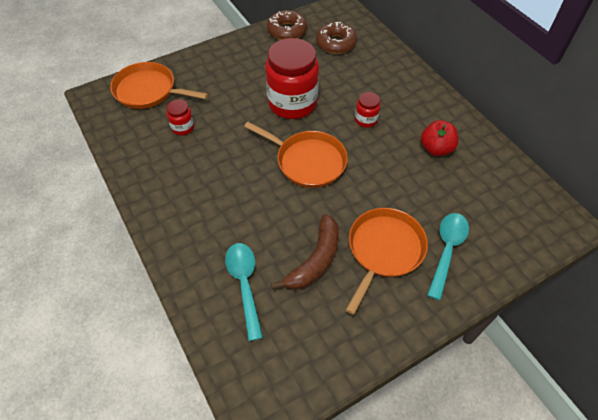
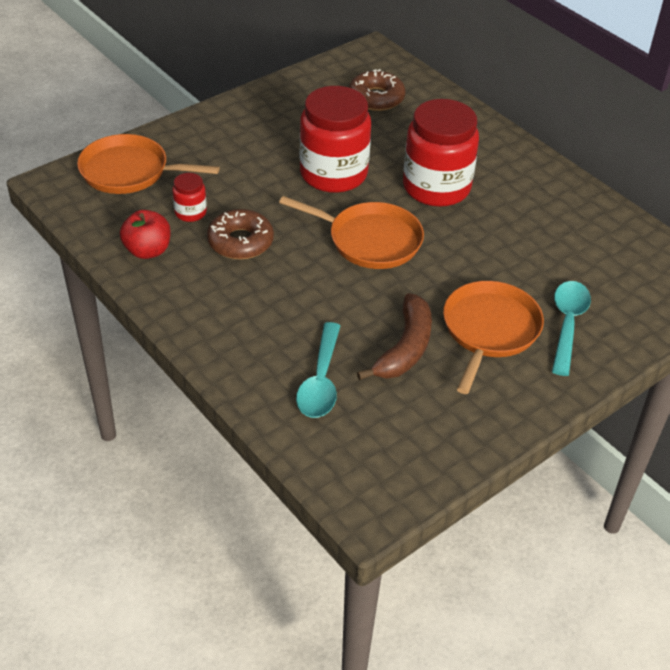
camera: 10 degrees left, 10 degrees down
(244, 284) = (321, 381): turquoise spoon -> turquoise spoon turned 150 degrees counterclockwise
(287, 31) = (305, 86): brown donut -> brown donut (240, 242)
(366, 120) = (436, 187): red jar -> red jar, size x2.22
(436, 149) = (534, 214): red apple -> red apple (148, 251)

